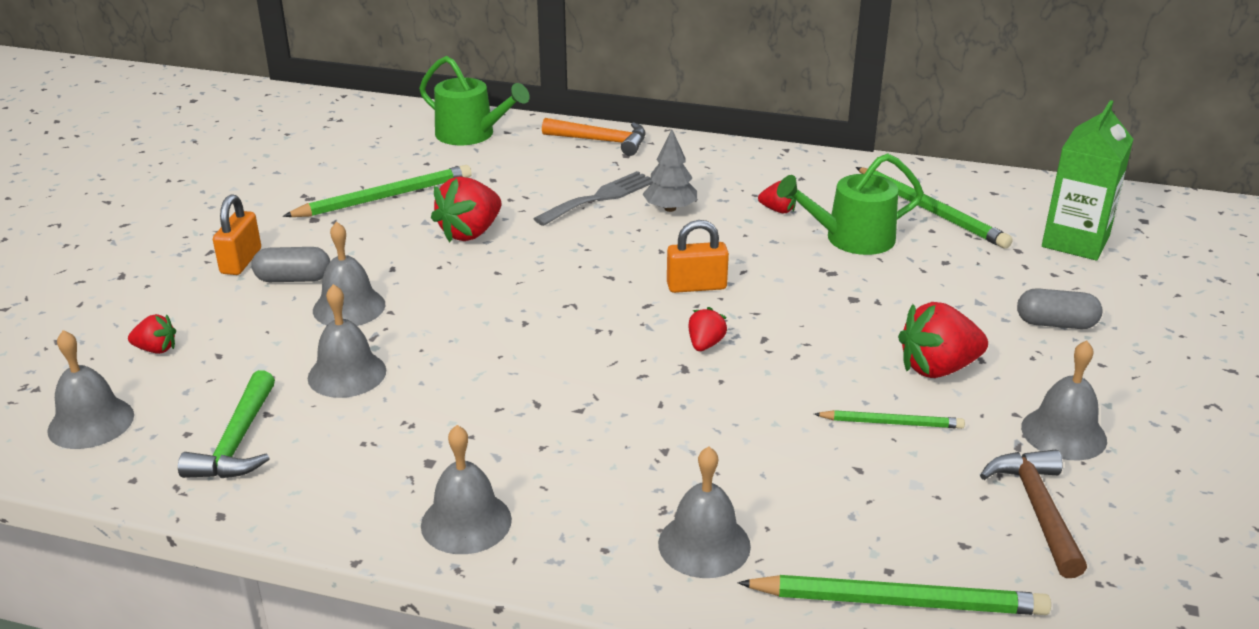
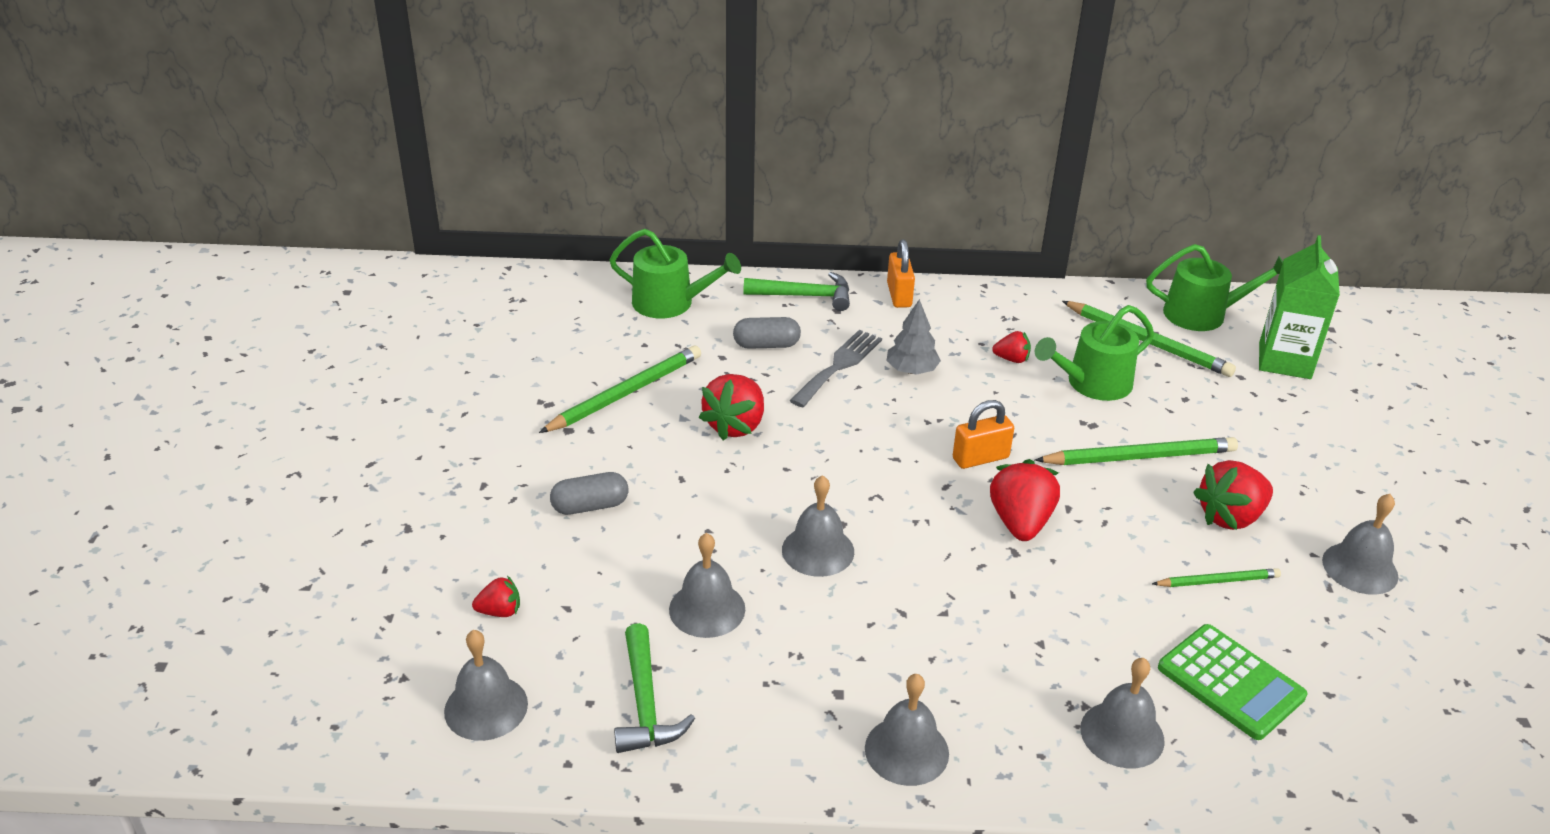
camera: 15 degrees left, 5 degrees up
(241, 261) = (523, 492): orange padlock -> orange padlock (899, 295)
(349, 307) = (665, 531): grey bell -> grey bell (818, 550)
(601, 141) = (804, 296): orange hammer -> green hammer
(705, 344) = (1020, 522): red strawberry -> red strawberry, size x1.87
(853, 516) = (1230, 682): none -> green calculator
(897, 601) = (1302, 759): green pencil -> green pencil (1139, 456)
(1004, 194) = (1202, 314): none -> green watering can
(1037, 510) = (1371, 649): brown hammer -> none
(1056, 324) = (1306, 453): grey capsule -> grey capsule (766, 345)

